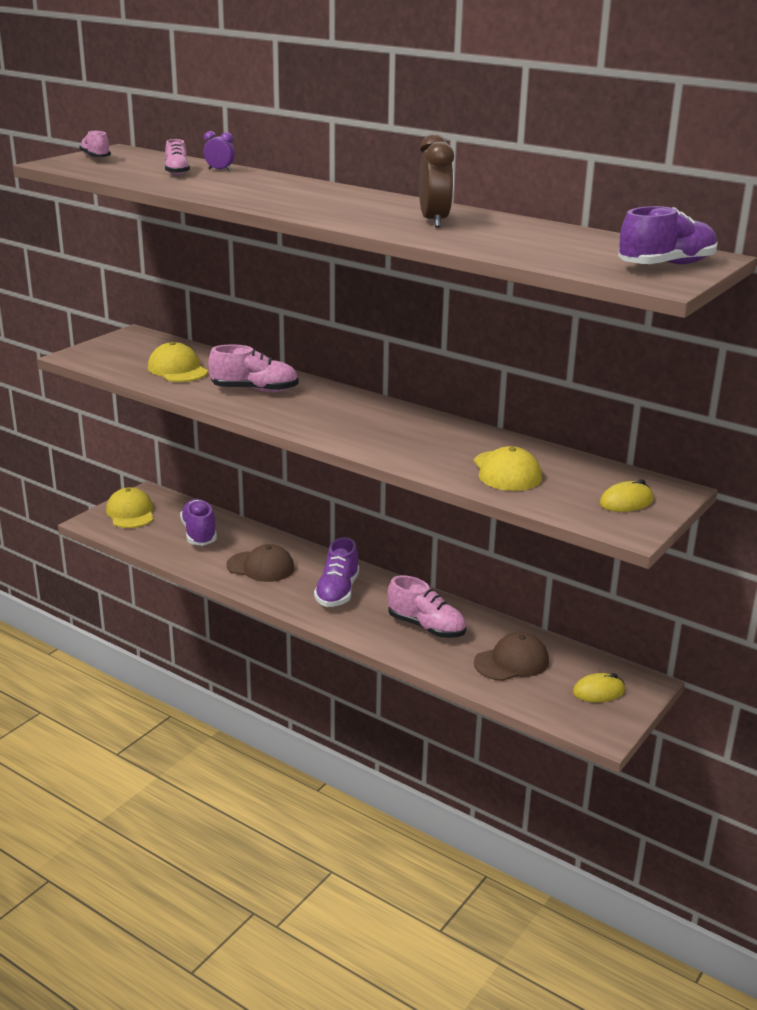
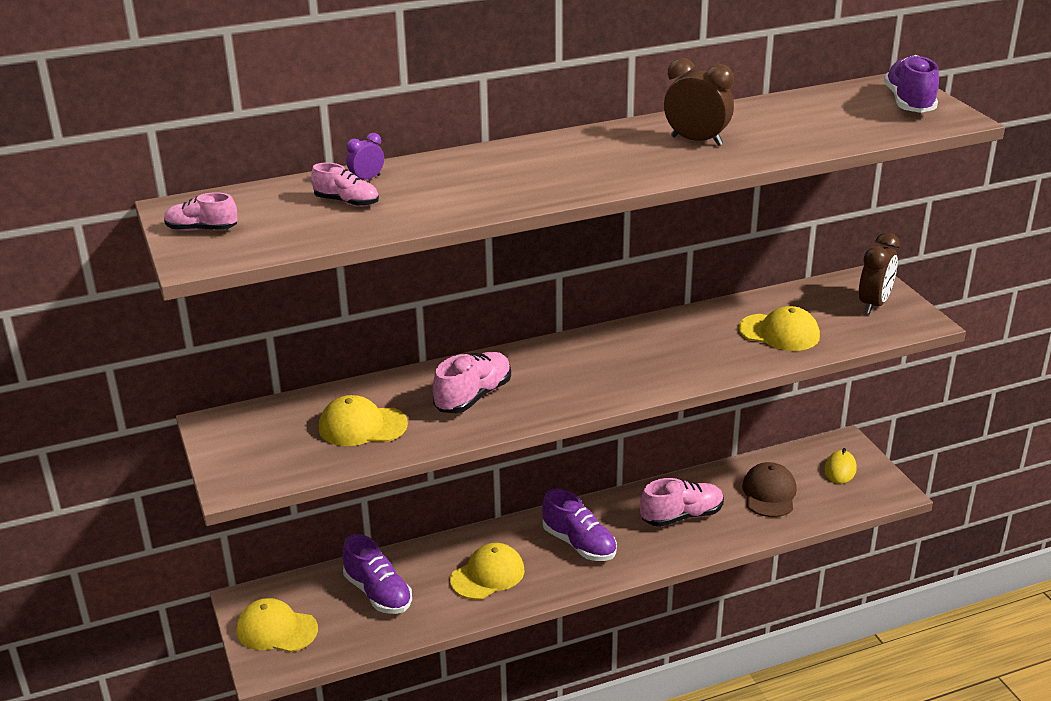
camera: 55 degrees left, 5 degrees up
(199, 534) = (378, 593): purple shoe -> purple shoe turned 150 degrees counterclockwise
(260, 567) = (488, 575): brown cap -> yellow cap
(626, 502) = (874, 304): yellow mouse -> brown clock

